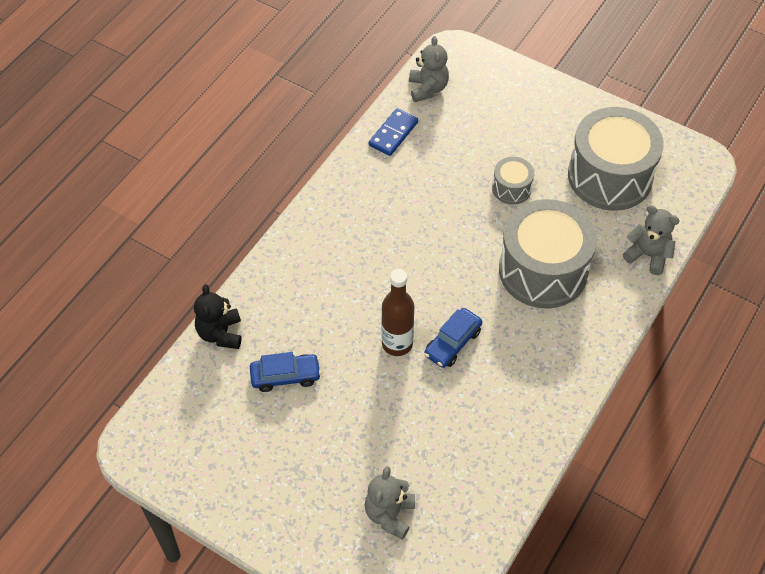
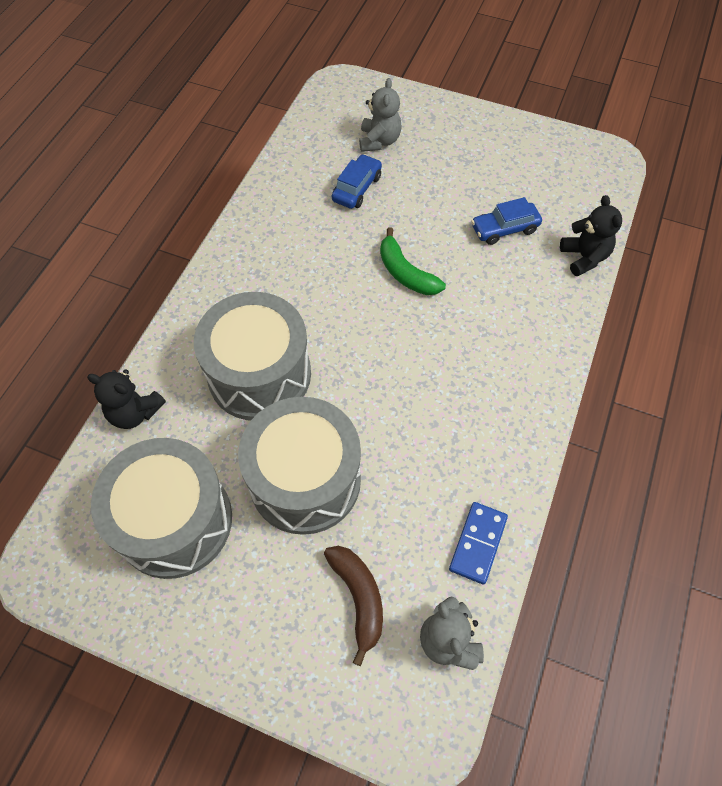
camera: 170 degrees right, 5 degrees up
(397, 344) = (405, 273): brown bottle -> green banana
(452, 343) = (349, 282): blue car -> blue car (357, 188)
(482, 116) = (358, 598): none -> brown banana
(511, 188) = (305, 480): grey drum -> grey drum, size x2.16
(648, 255) = (135, 412): grey teddy bear -> black teddy bear

